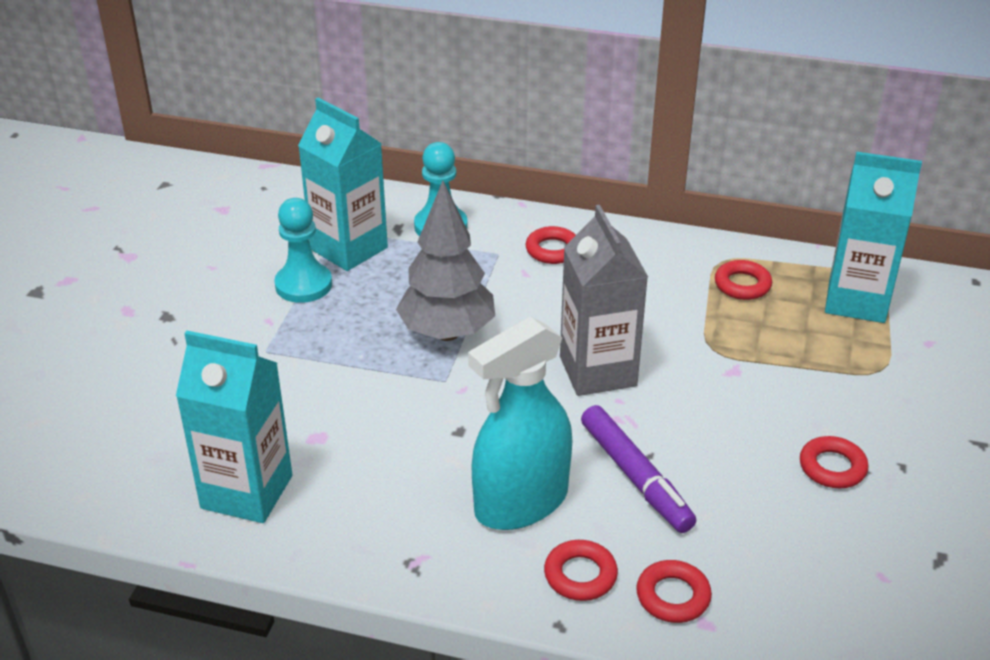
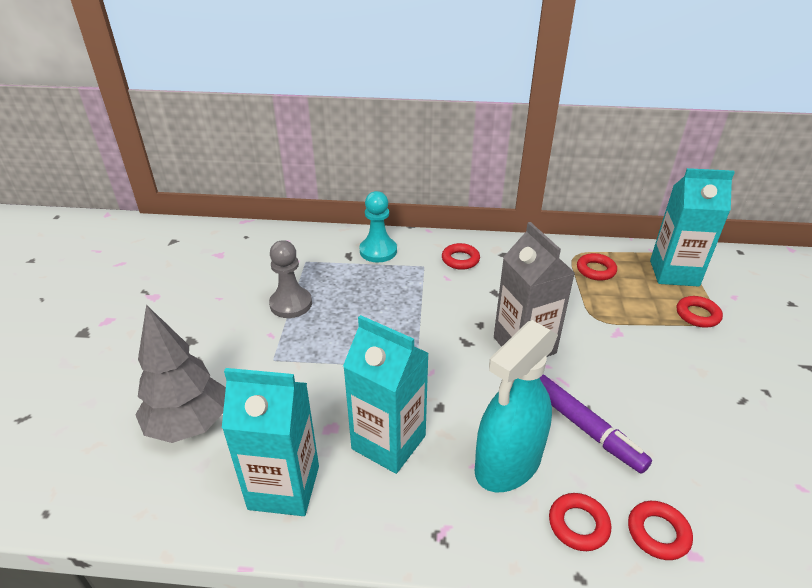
camera: 10 degrees left, 0 degrees up
(303, 285) = (291, 304): turquoise pawn -> grey pawn
(349, 248) = (317, 273): turquoise carton -> turquoise carton (388, 442)
(447, 333) = (406, 328): grey tree -> grey tree (189, 425)
(832, 467) = (720, 399): red ring -> red ring (697, 315)

